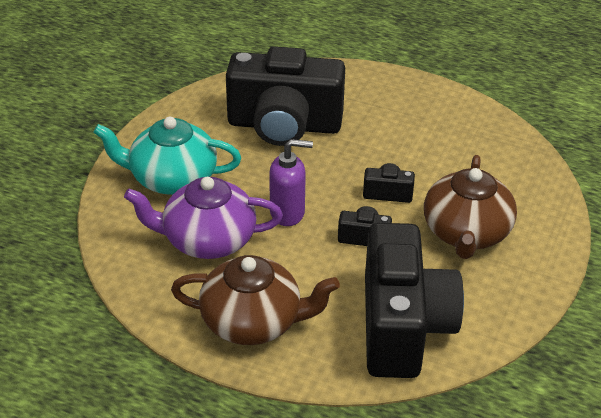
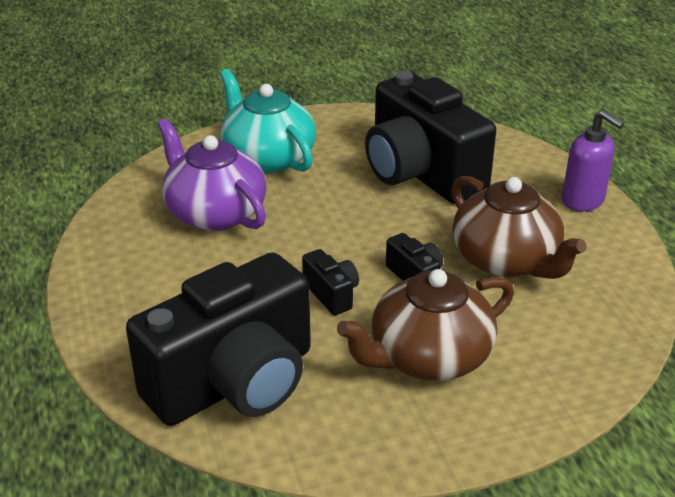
camera: 50 degrees right, 5 degrees down
(253, 322) = (140, 288): brown teapot -> brown teapot (506, 260)
(288, 213) = (305, 235): purple soap dispenser -> purple soap dispenser (583, 201)

